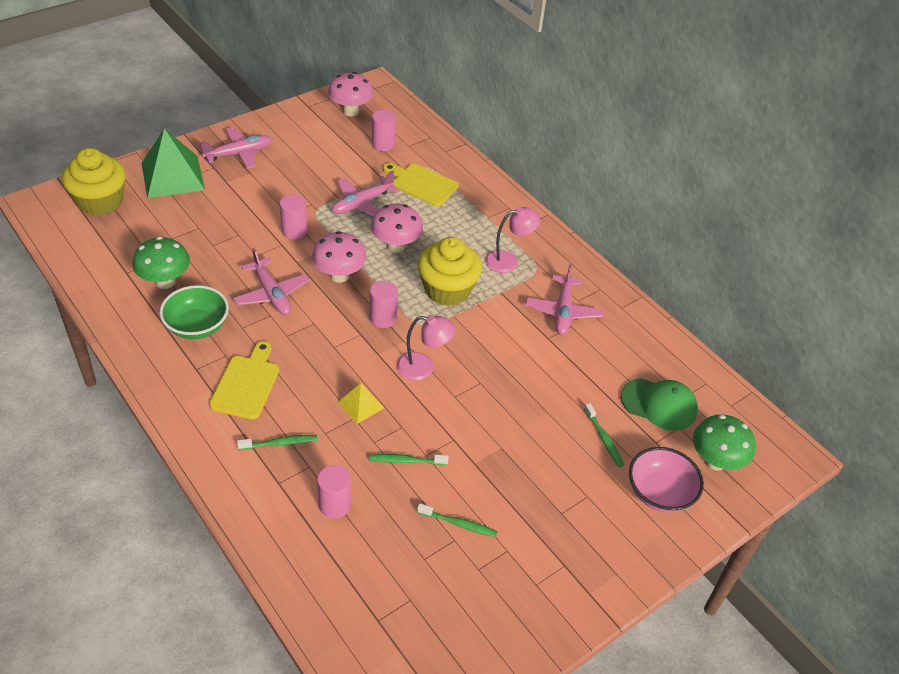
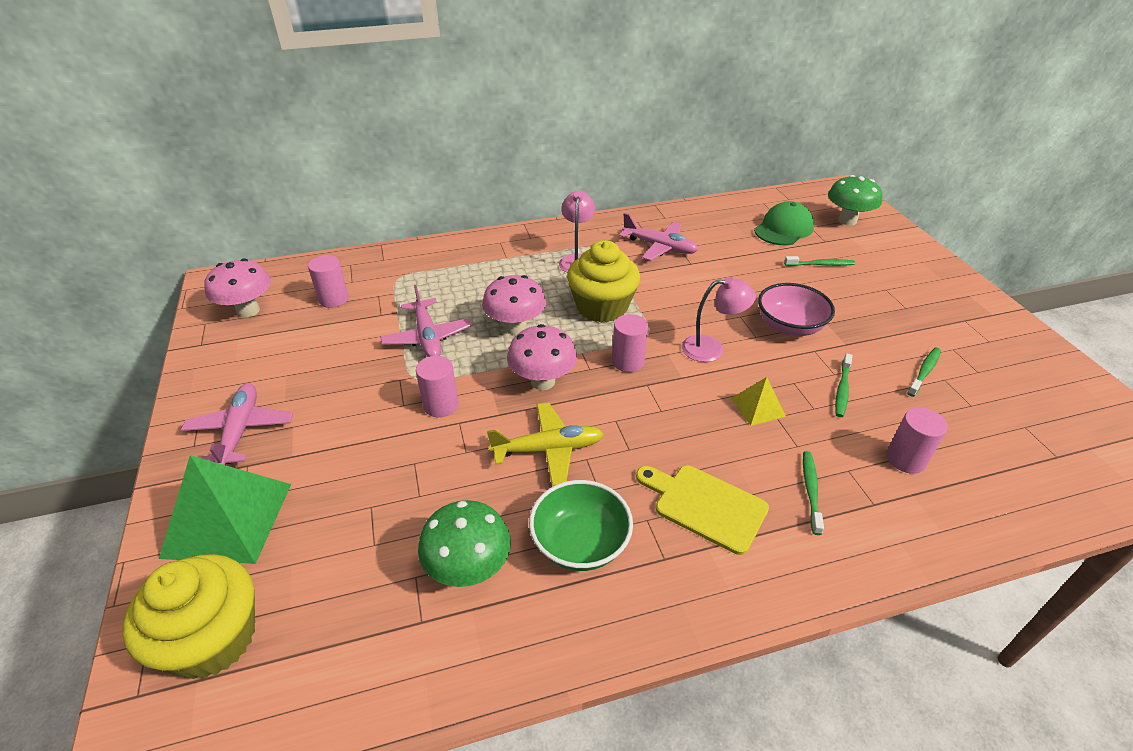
camera: 65 degrees left, 5 degrees down
(272, 294) = (549, 449): pink plane -> yellow plane
(422, 184) = (425, 287): yellow cutting board -> none
(423, 368) = (711, 348): pink lamp -> pink lamp turned 60 degrees clockwise
(659, 493) = (881, 253): pink bowl -> pink bowl (789, 326)

